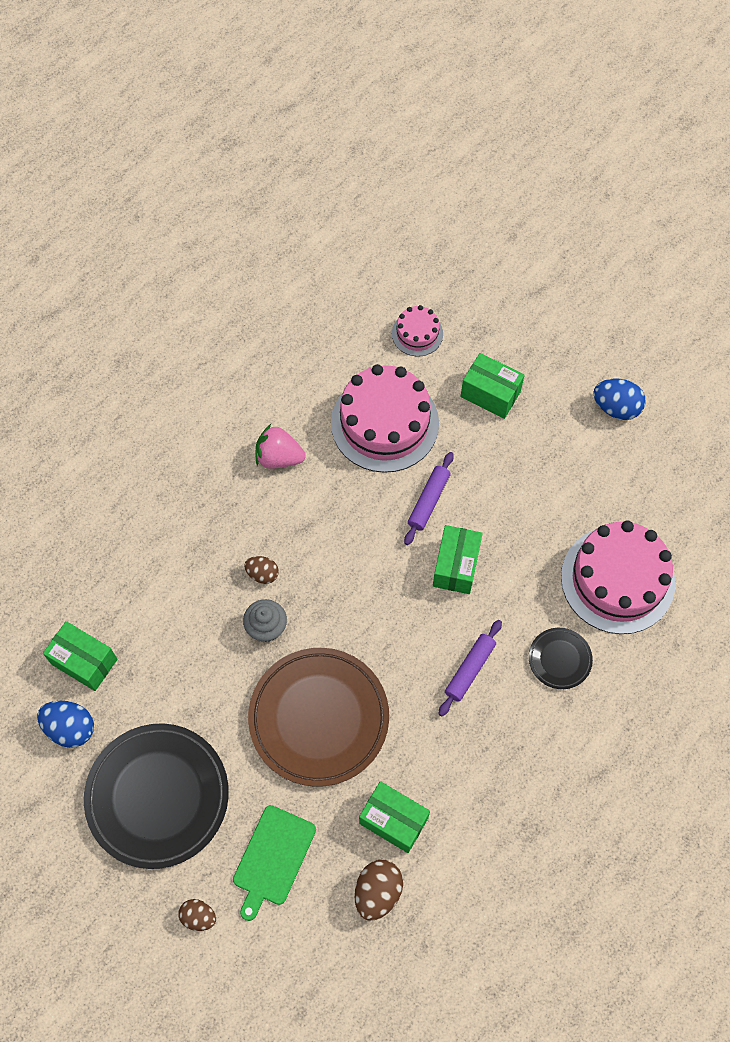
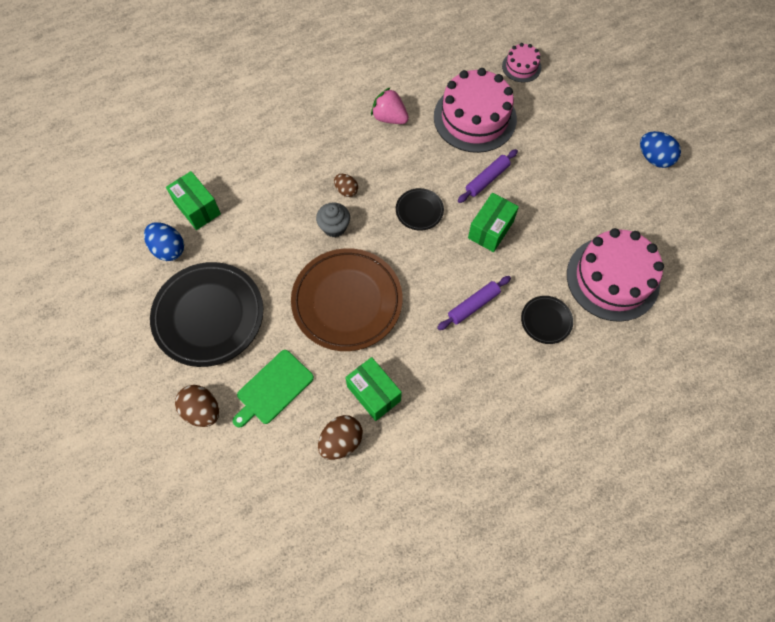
camera: 20 degrees right, 0 degrees up
(198, 917) = (202, 410): brown egg -> brown egg, size x1.57
(362, 571) = (419, 211): none -> black plate
(490, 394) = (560, 121): green box -> none

